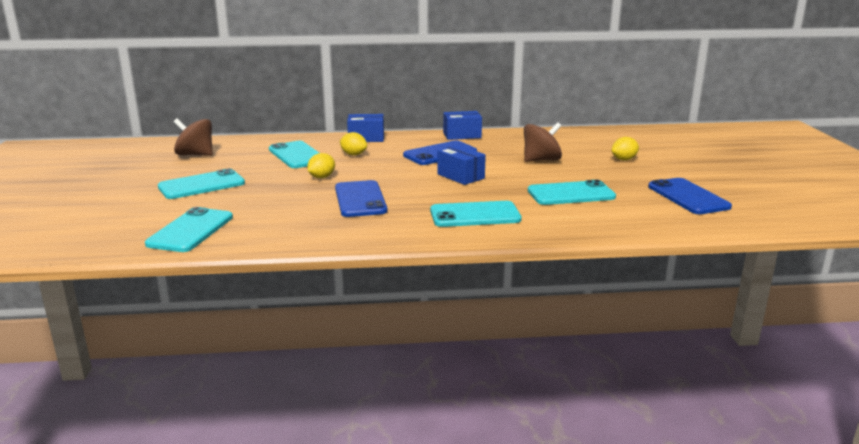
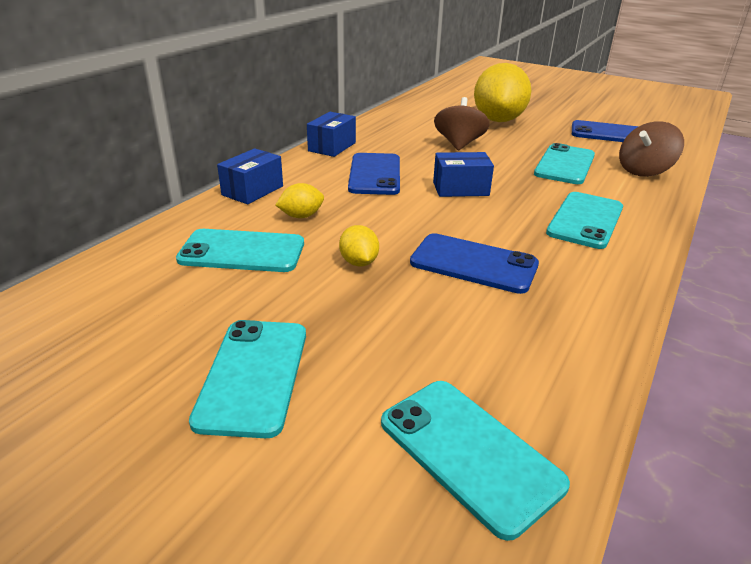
camera: 55 degrees left, 10 degrees up
(195, 155) = (82, 337): brown spinning top -> brown spinning top (644, 171)
(624, 159) = (498, 120): yellow lemon -> yellow lemon, size x2.31

